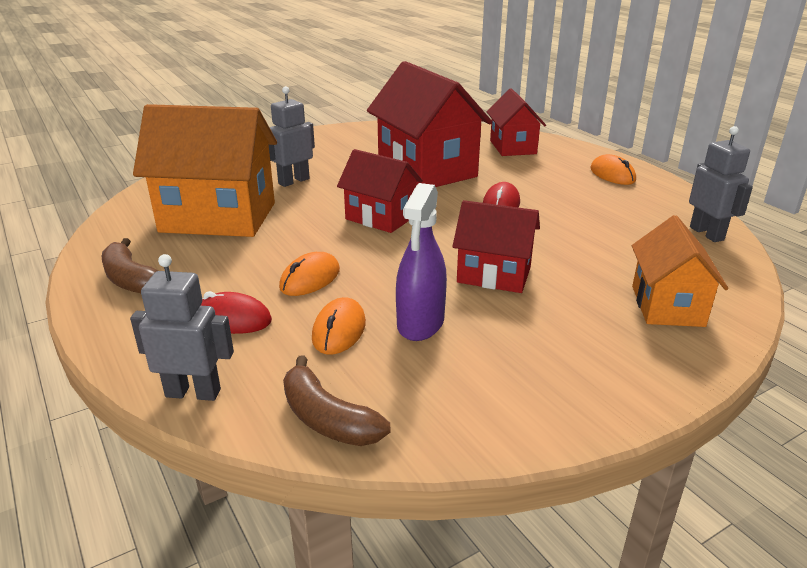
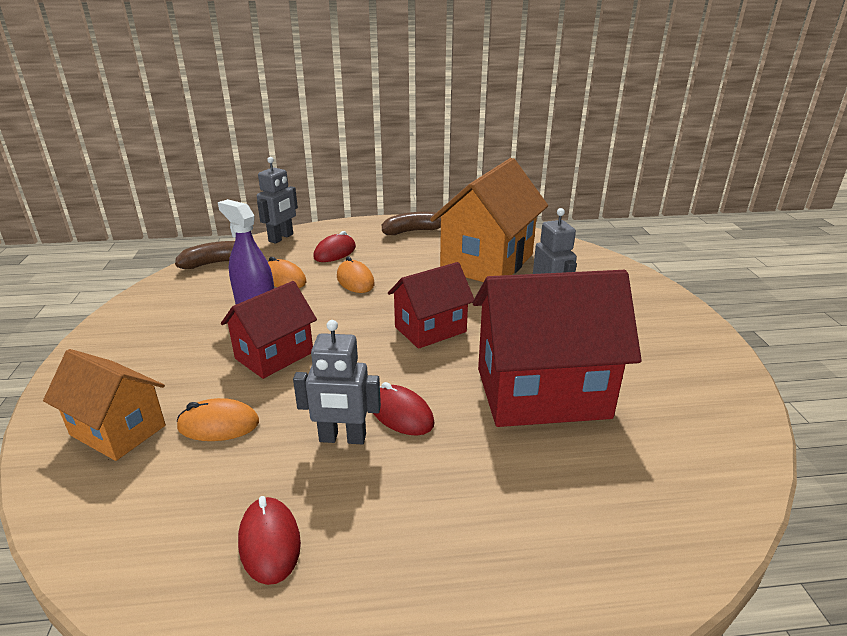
camera: 115 degrees right, 0 degrees up
(513, 147) = (607, 519): red house -> none
(612, 175) = (418, 595): orange mouse -> orange mouse (218, 425)
(645, 213) = (269, 543): none -> red mouse
(707, 233) = (161, 573): grey robot -> grey robot (342, 438)

